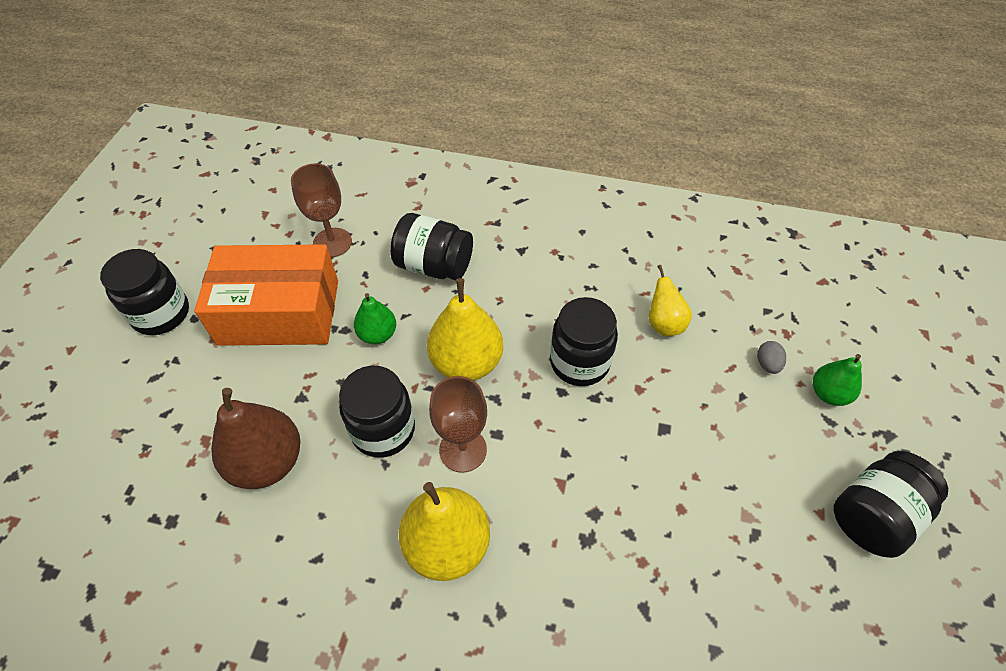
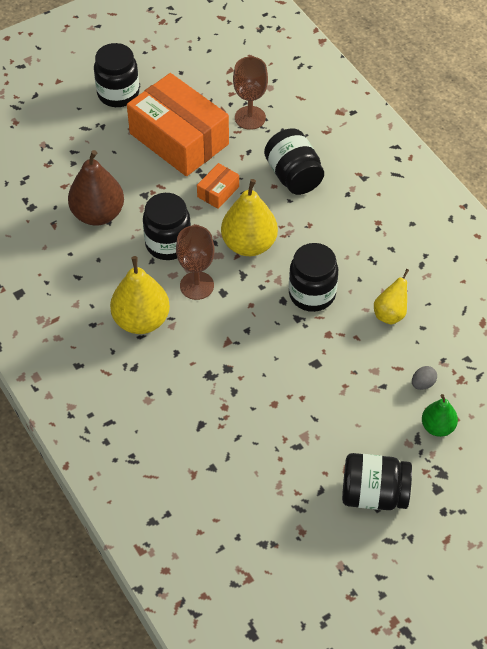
camera: 45 degrees right, 0 degrees up
(377, 334) = (218, 192): green pear -> orange box

